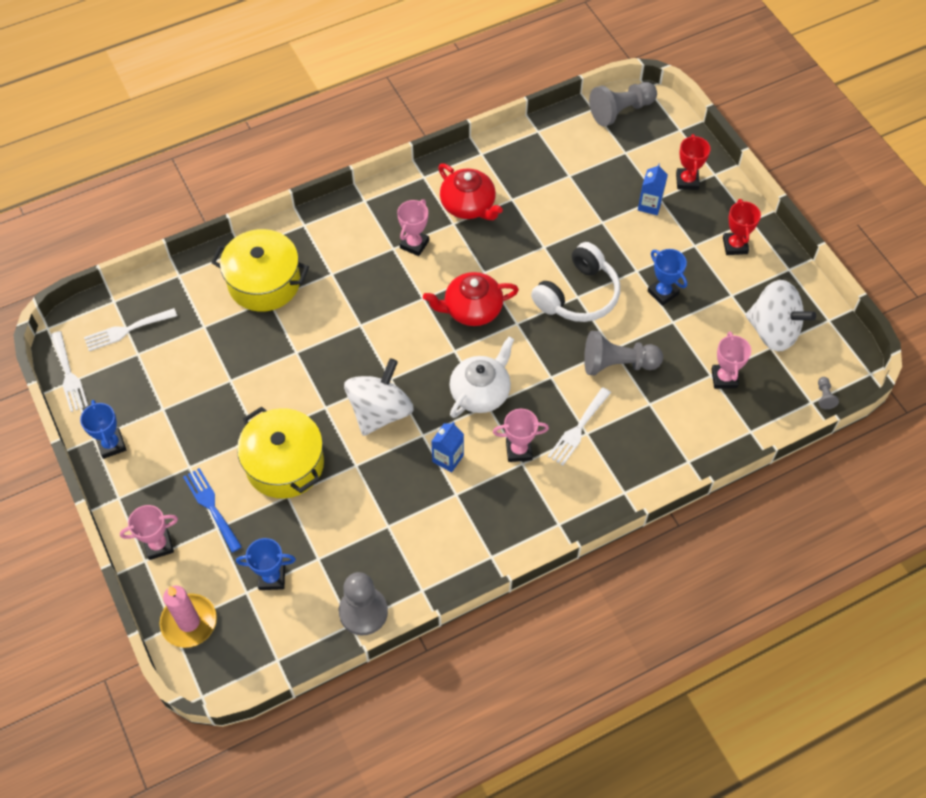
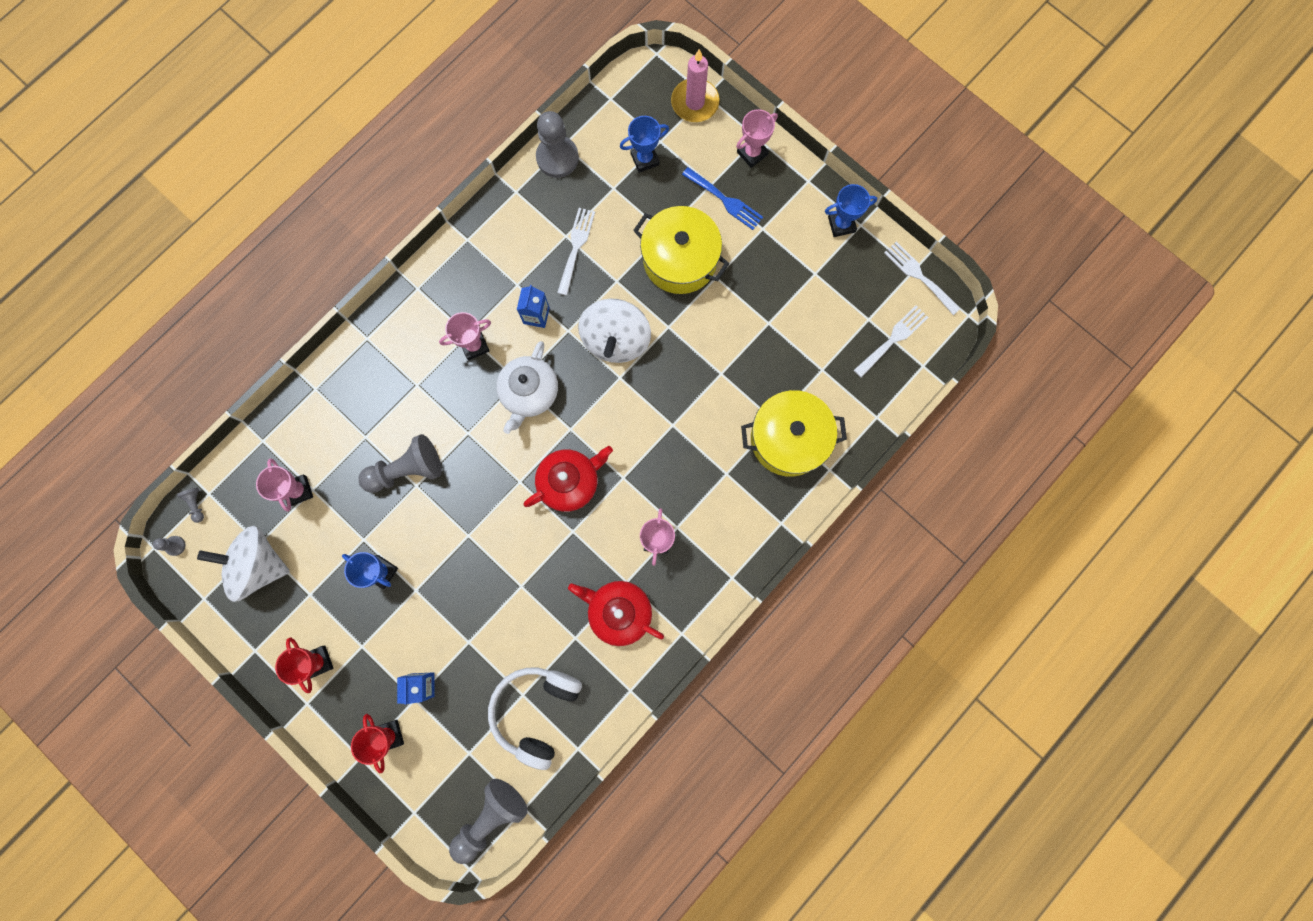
camera: 160 degrees right, 20 degrees up
(111, 445) = (841, 224): blue trophy -> blue trophy turned 60 degrees counterclockwise
(578, 295) = (467, 537): white headphones -> white headphones (536, 710)
(578, 429) = (426, 386): white fork -> white fork (576, 247)
(849, 369) = (175, 545): none -> grey pawn

